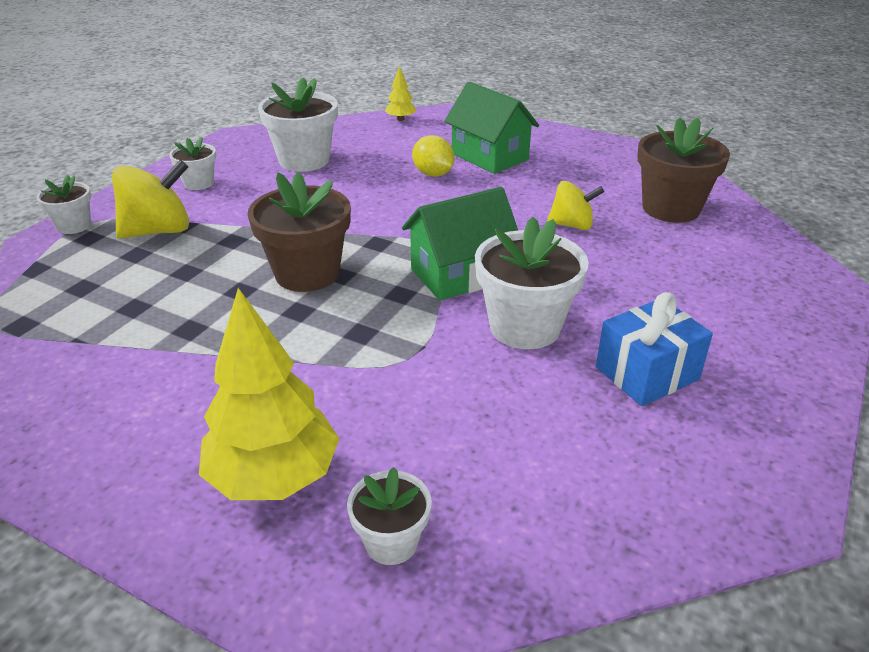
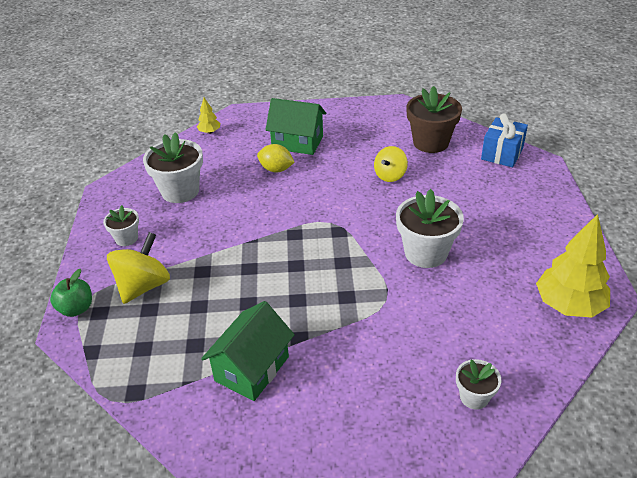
camera: 30 degrees left, 5 degrees up
(74, 226) = (76, 308): white flower pot -> green apple
(273, 477) = (389, 397): yellow tree -> yellow tree (568, 305)
(307, 273) = (275, 273): brown flower pot -> none
(460, 274) = (362, 235): green house -> green house (252, 369)
(572, 225) = (390, 175): yellow spinning top -> yellow spinning top turned 150 degrees clockwise
(646, 373) = (503, 252): blue gift -> blue gift (502, 153)

